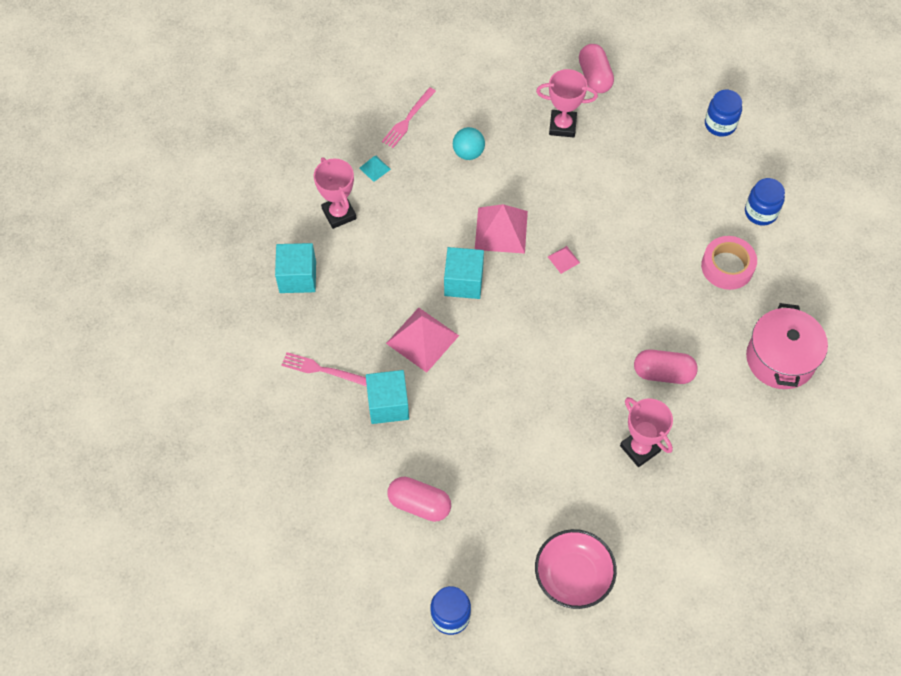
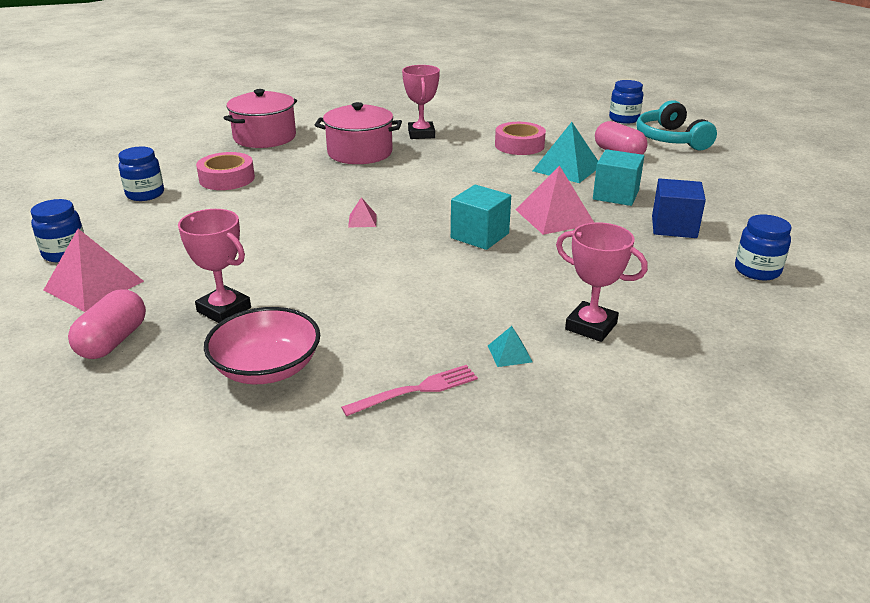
camera: 150 degrees left, 30 degrees down
(247, 332) = (757, 270): none -> blue jar
(297, 277) = (675, 291): turquoise cube -> none
(322, 370) = (674, 227): pink fork -> blue cube
(339, 214) = (591, 326): pink trophy -> pink trophy turned 60 degrees counterclockwise
(378, 576) = (671, 139): none -> turquoise headphones
(454, 440) = (567, 168): none -> turquoise pyramid
(468, 153) = (369, 326): turquoise ball -> none
(501, 230) = (402, 255): pink pyramid -> pink pyramid (94, 285)
(526, 472) = (519, 145): none -> pink tape
(573, 576) = (524, 112): pink bowl -> pink bowl (267, 368)
(663, 373) = (360, 153): pink capsule -> pink pot

